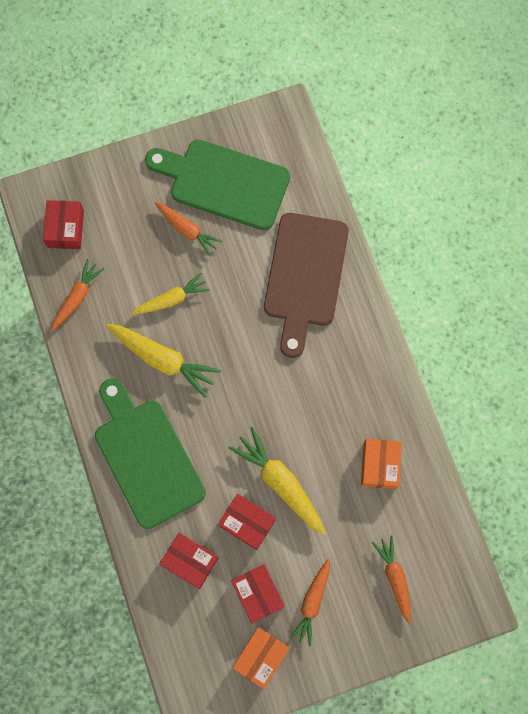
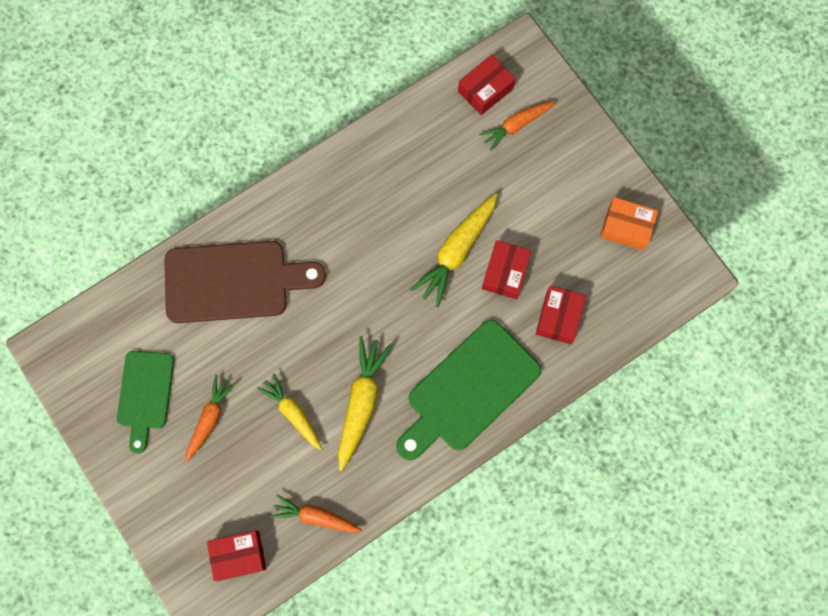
camera: 105 degrees left, 0 degrees up
(224, 183) = (145, 394): green cutting board -> green cutting board, size x0.62
(258, 593) = (569, 245): red box -> red box (485, 90)
(312, 602) = (562, 193): orange carrot -> none
(379, 465) = (413, 163): orange box -> none

